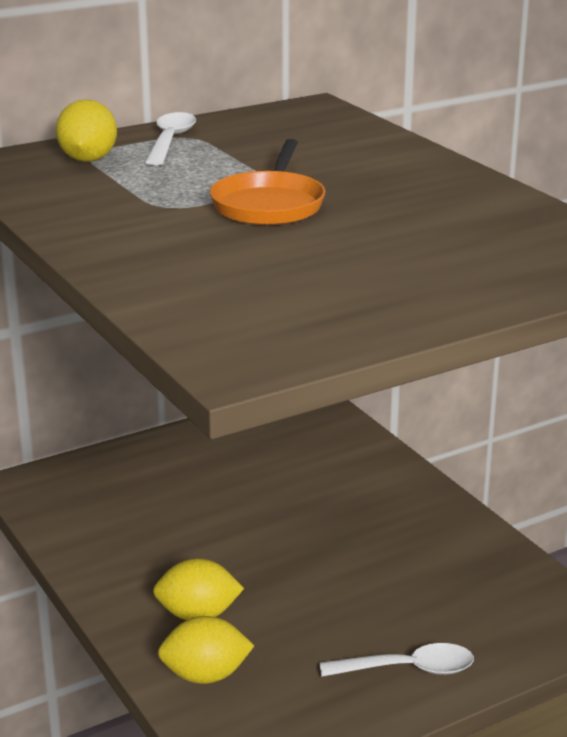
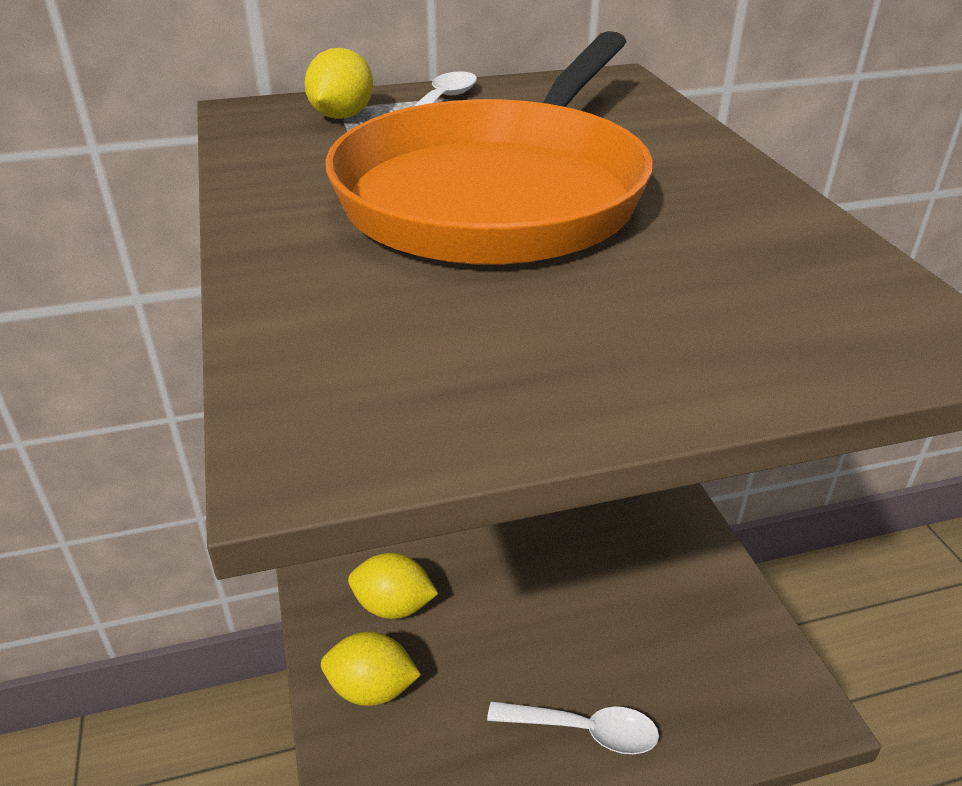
camera: 15 degrees right, 10 degrees up
(269, 204) = (499, 193): orange pan -> orange pan, size x2.25

